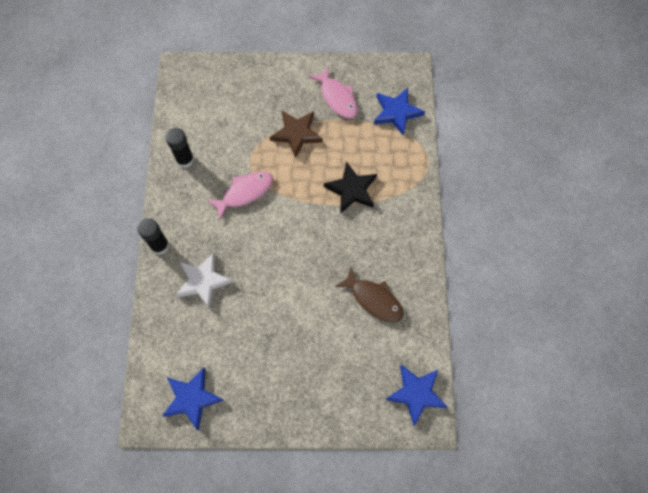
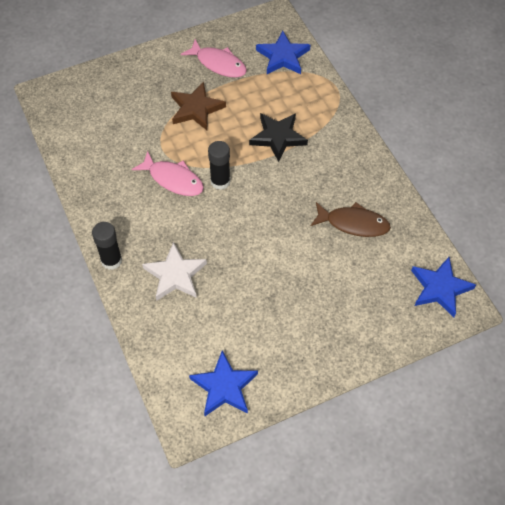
camera: 25 degrees left, 10 degrees down
(185, 160) = (94, 173): black glue stick -> black glue stick (220, 181)
(244, 193) = (173, 179): pink fish -> pink fish turned 90 degrees clockwise

